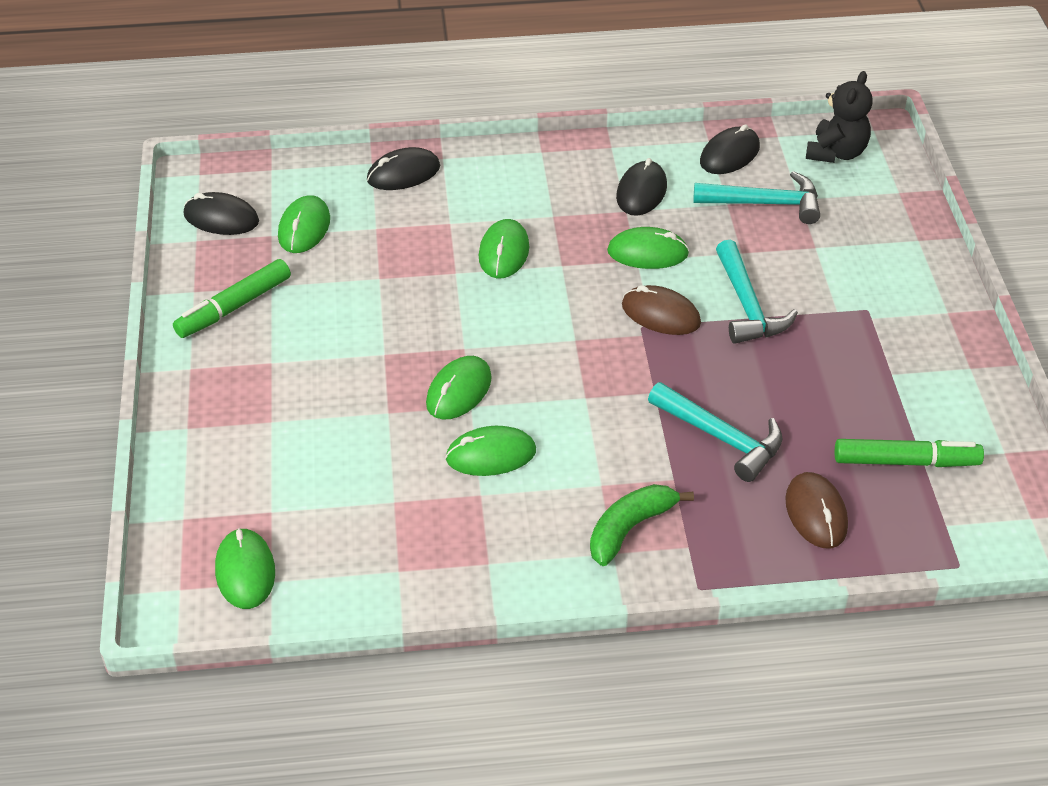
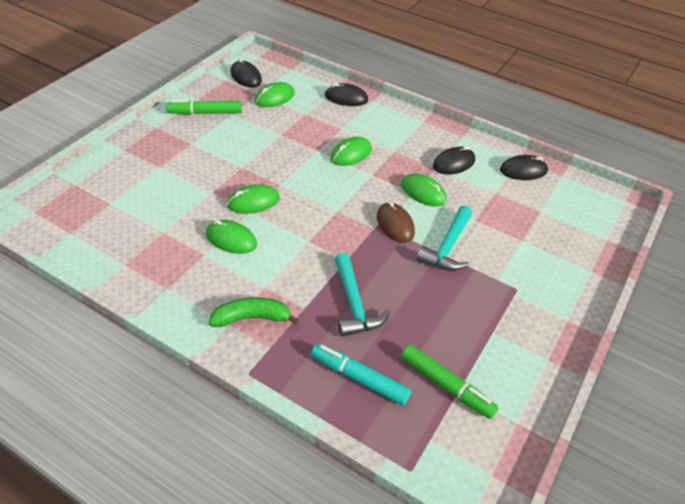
camera: 35 degrees right, 0 degrees up
(245, 571) = (66, 221): green mouse -> none
(765, 203) = (517, 203): turquoise hammer -> none
(816, 513) = (359, 378): brown mouse -> turquoise marker
(836, 153) = (588, 200): black teddy bear -> none

